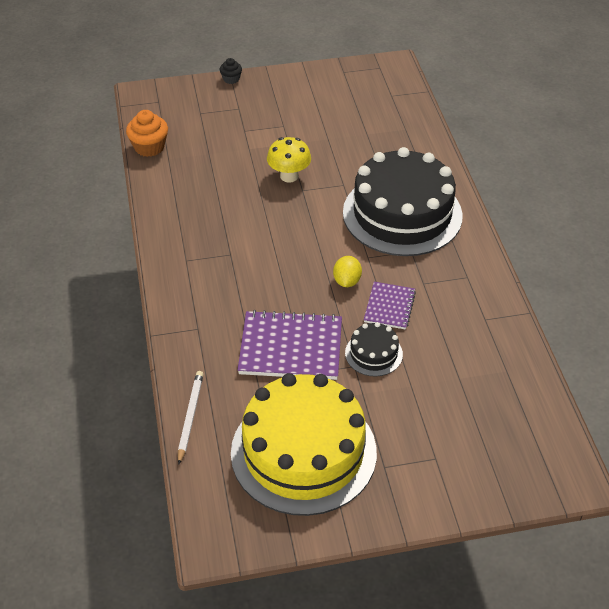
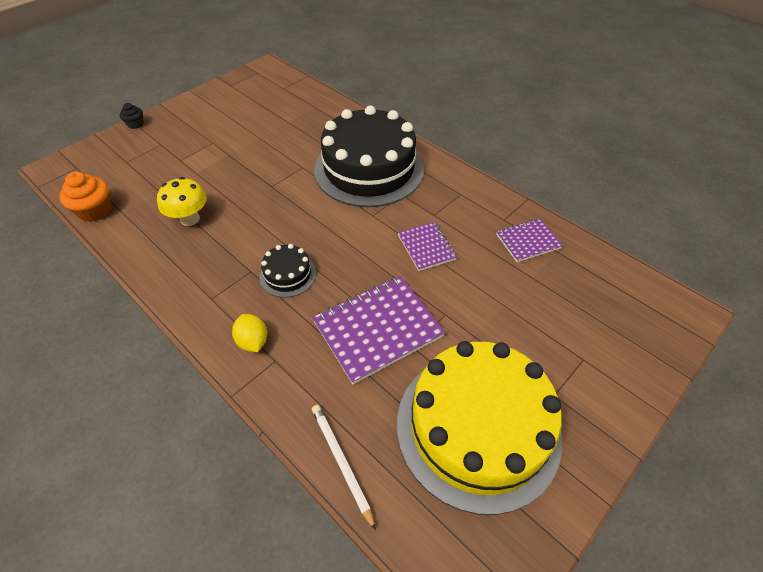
camera: 35 degrees left, 5 degrees up
(289, 176) = (250, 180): yellow mushroom -> yellow mushroom (190, 219)
(347, 281) = (373, 243): yellow lemon -> yellow lemon (253, 341)
(373, 353) = (450, 294): black cake -> black cake (287, 274)
(487, 348) = (528, 241): none -> purple notebook

